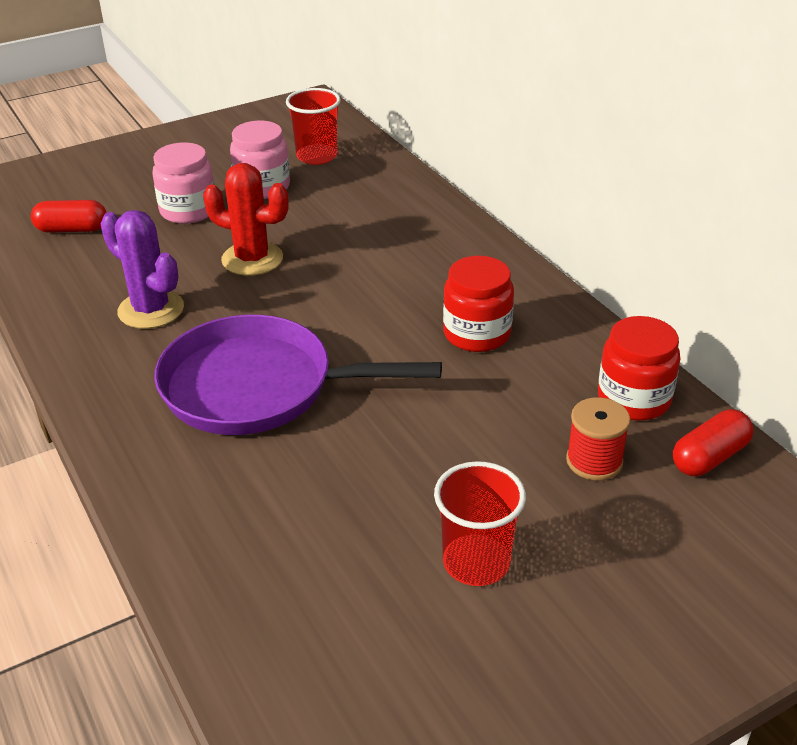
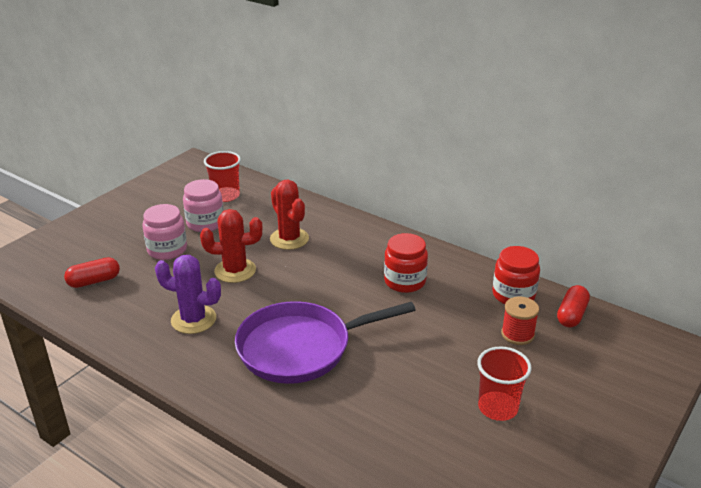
camera: 25 degrees left, 5 degrees down
(357, 233) = (289, 239): none -> red cactus

